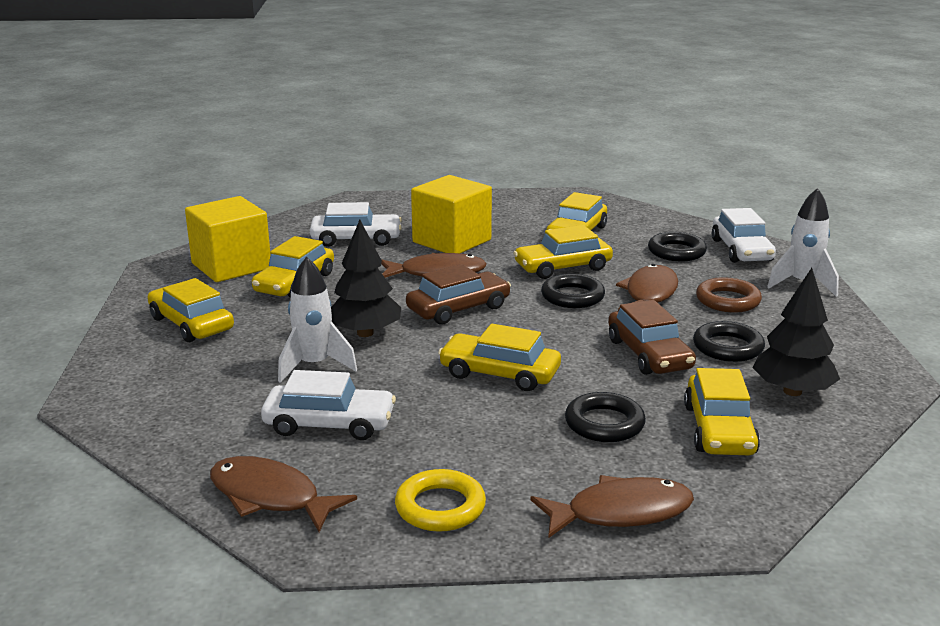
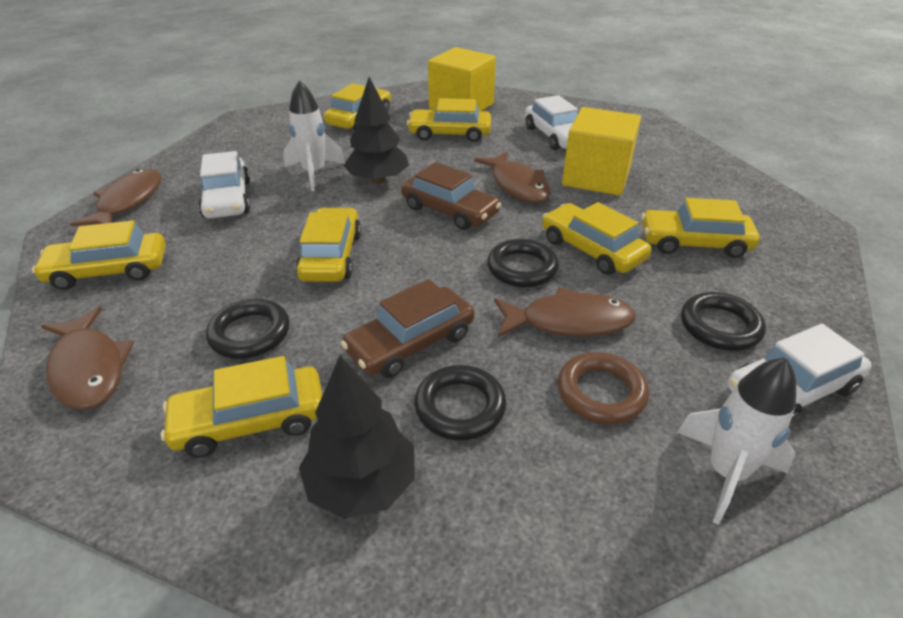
camera: 70 degrees right, 15 degrees up
(440, 507) = (108, 270): yellow ring -> yellow car

